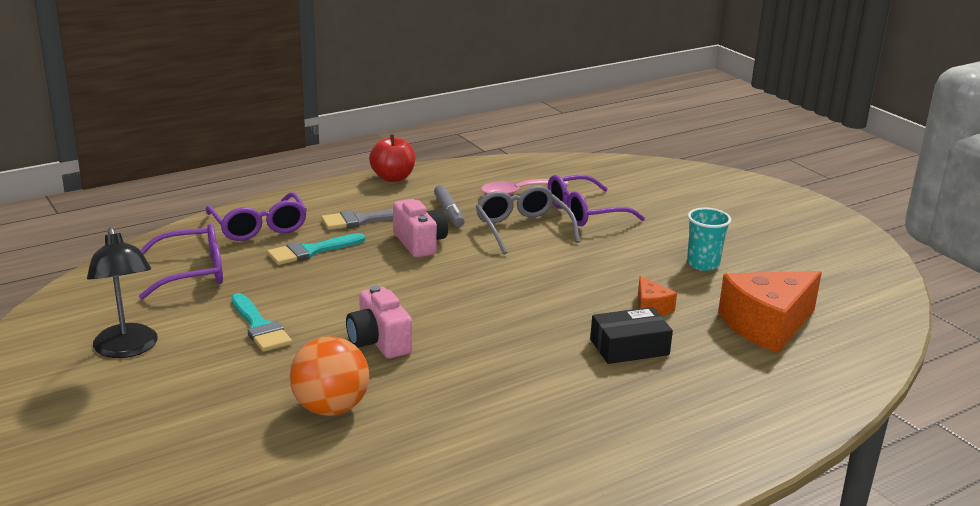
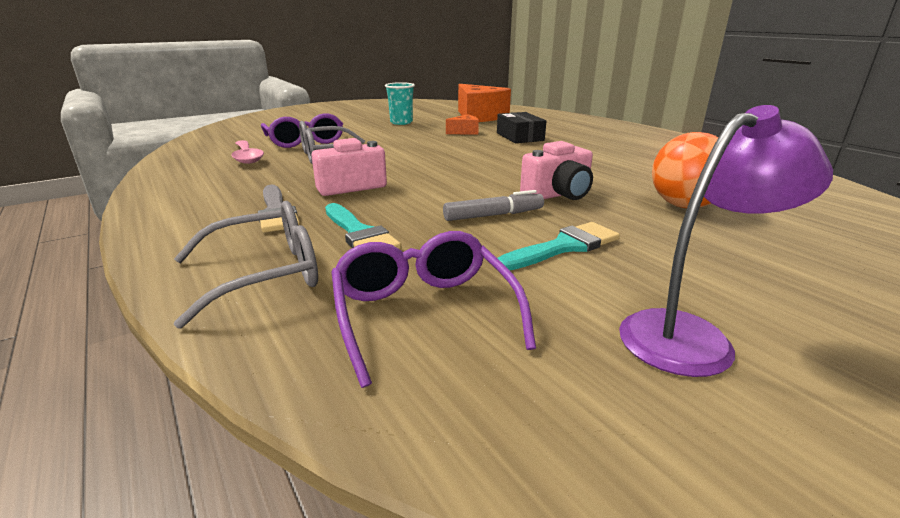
camera: 90 degrees left, 0 degrees up
(127, 349) = (692, 336): black lamp -> purple lamp
(259, 227) = (266, 274): purple glasses -> grey glasses
(393, 178) = (154, 202): red apple -> none
(449, 212) = (278, 178): grey marker -> grey marker (493, 215)

